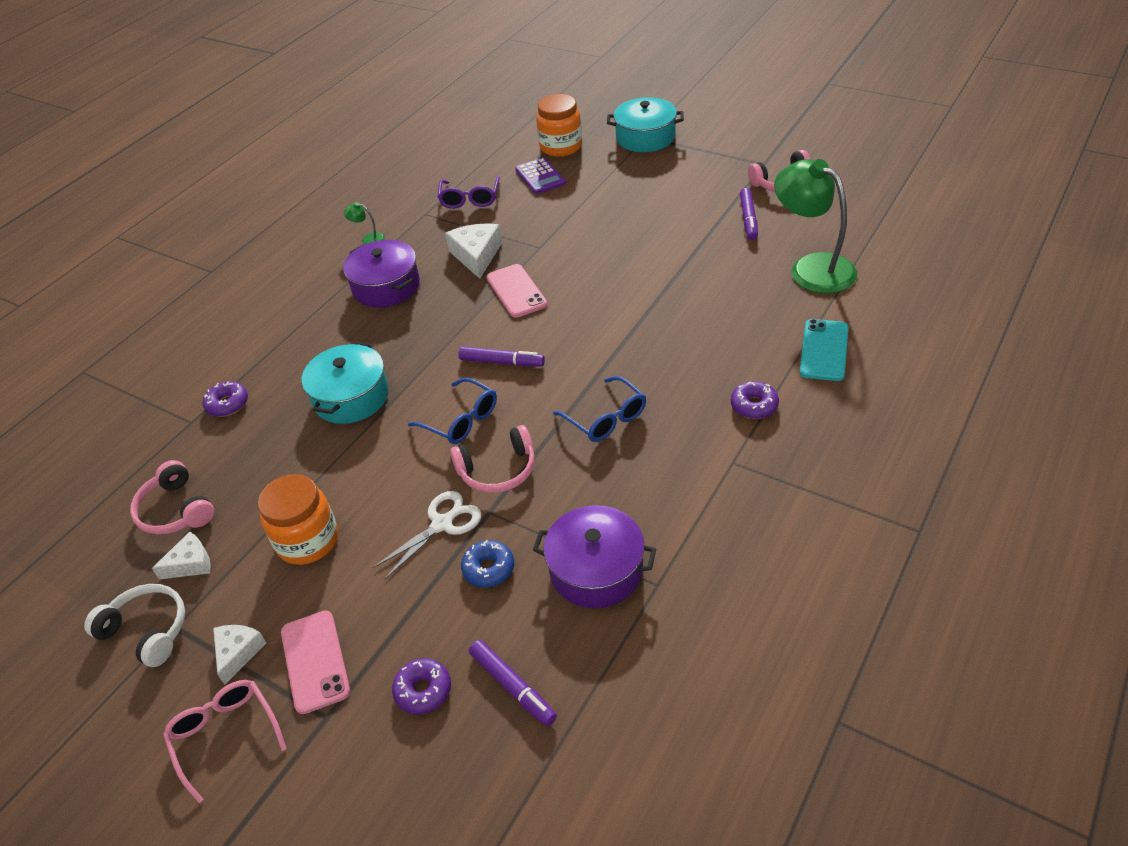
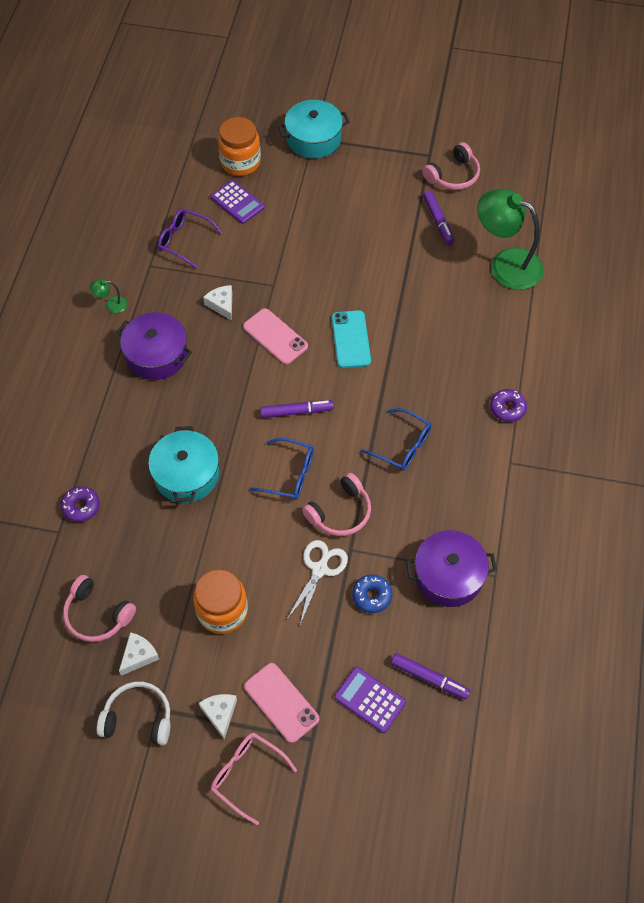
camera: 25 degrees left, 15 degrees up
(423, 690) = (370, 700): purple donut -> purple calculator
(470, 199) = (184, 241): purple glasses -> purple glasses turned 135 degrees clockwise
(476, 255) = (222, 304): white cheese -> white cheese, size x0.64
(824, 350) = (541, 345): turquoise phone -> turquoise phone (351, 339)

